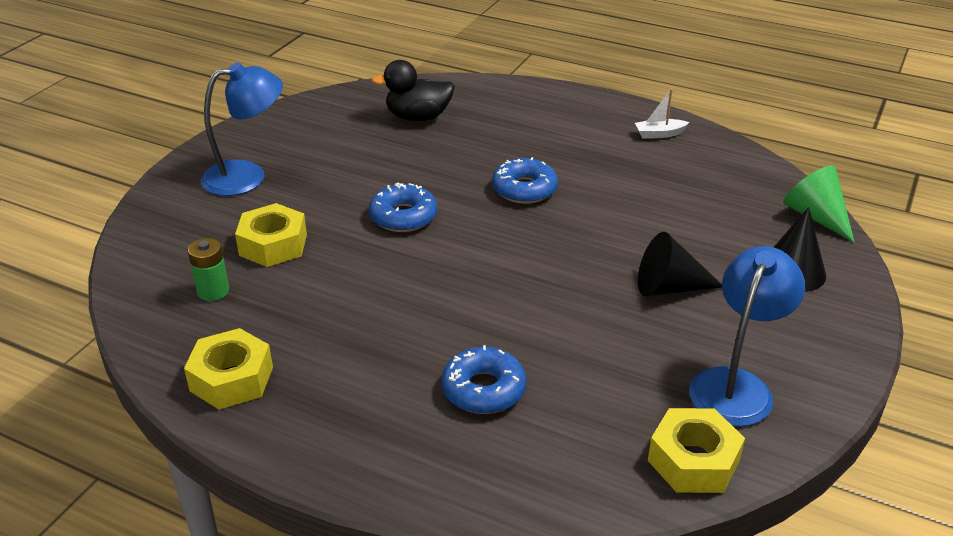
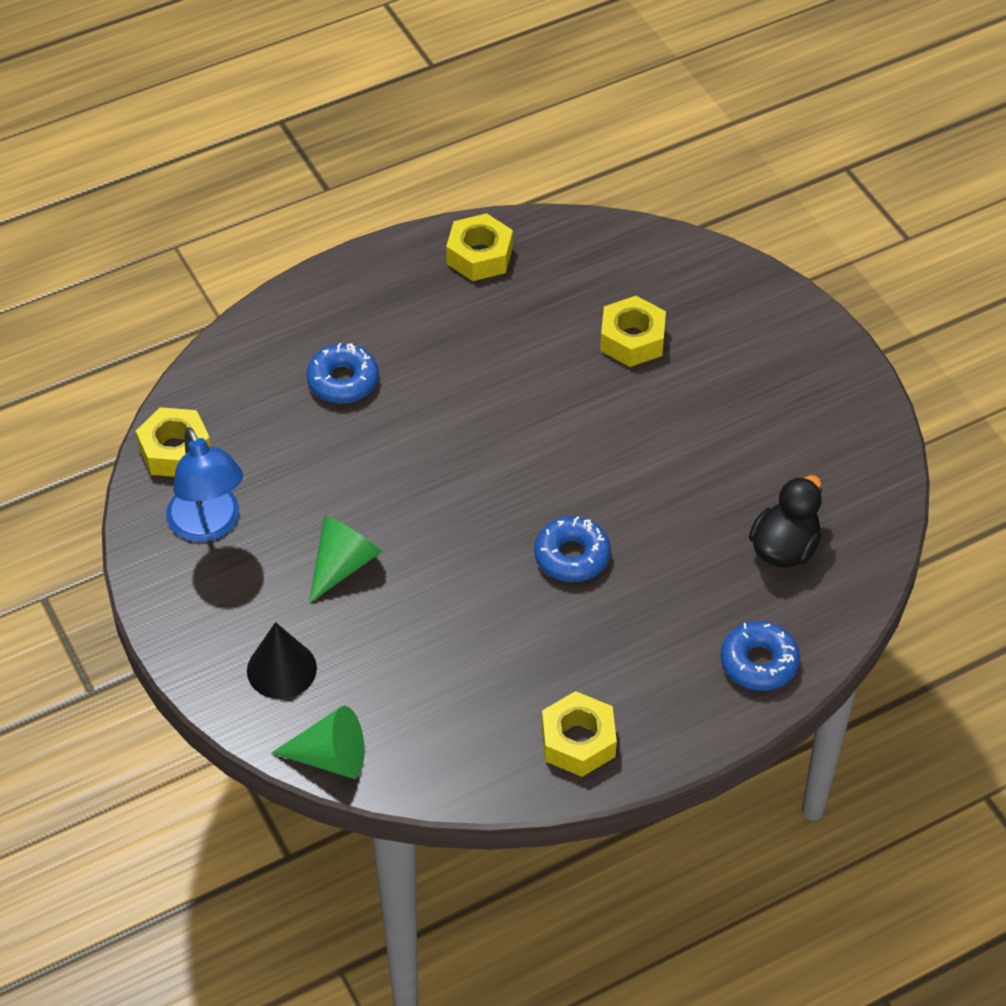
camera: 125 degrees right, 15 degrees up
(213, 291) = (596, 281): green battery -> none
(247, 176) = (766, 365): blue lamp -> none
(403, 217) = (602, 443): blue donut -> blue donut (759, 662)
(659, 134) = (578, 741): white boat -> yellow nut
(669, 287) = (343, 565): black cone -> green cone

